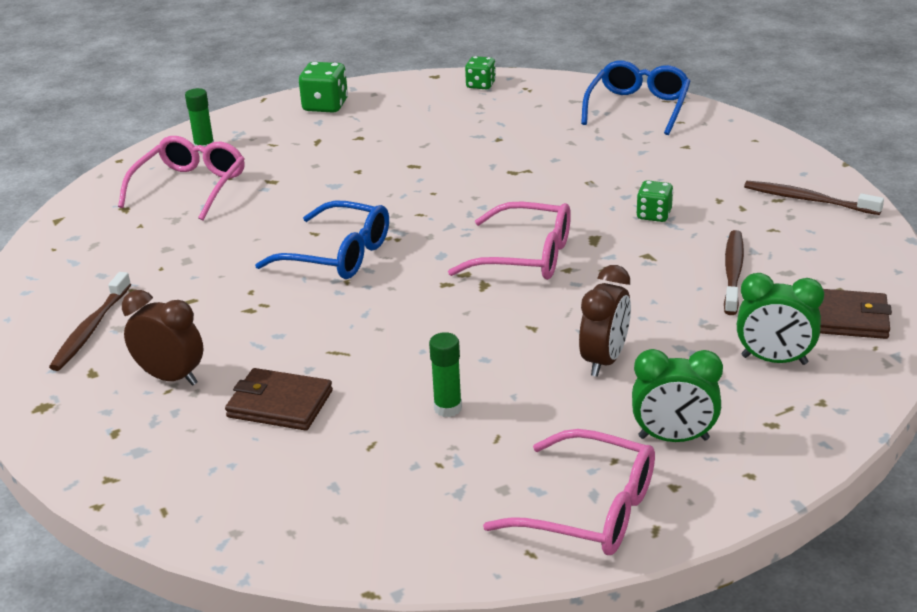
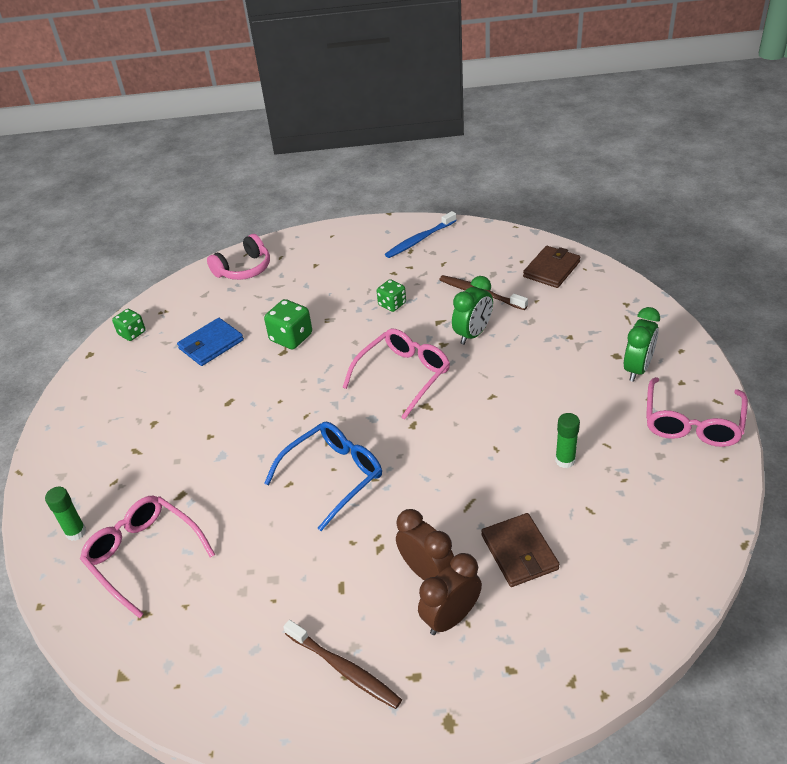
camera: 65 degrees left, 10 degrees up
(279, 404) = (519, 552): brown wallet -> brown wallet turned 60 degrees counterclockwise
(325, 106) = (75, 432): green dice -> green dice (291, 338)
(494, 129) = (211, 344): none -> blue wallet
(589, 510) = (692, 423): pink glasses -> pink glasses turned 150 degrees clockwise
(604, 360) = (546, 374): brown clock -> brown clock (427, 573)
(638, 108) = (244, 269): blue glasses -> pink headphones
(774, 360) = (579, 307): green clock -> green clock (473, 334)
(808, 200) = (420, 240): brown toothbrush -> blue toothbrush

